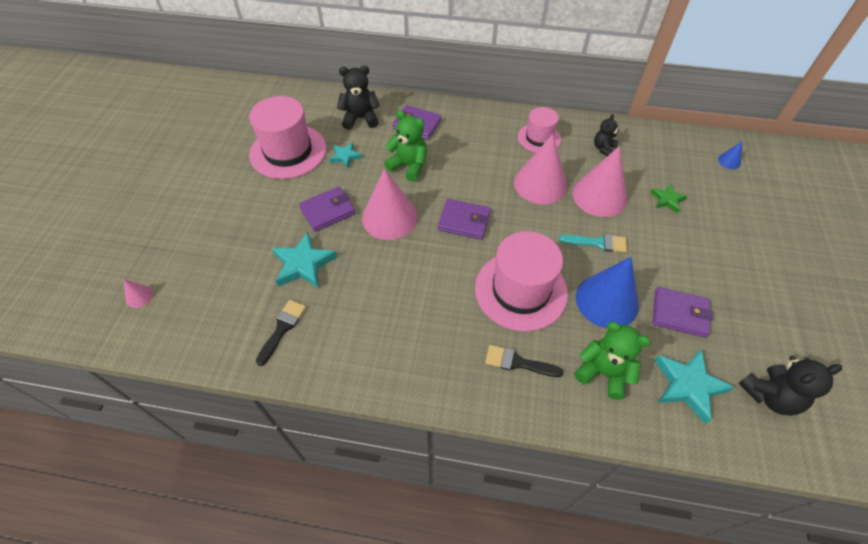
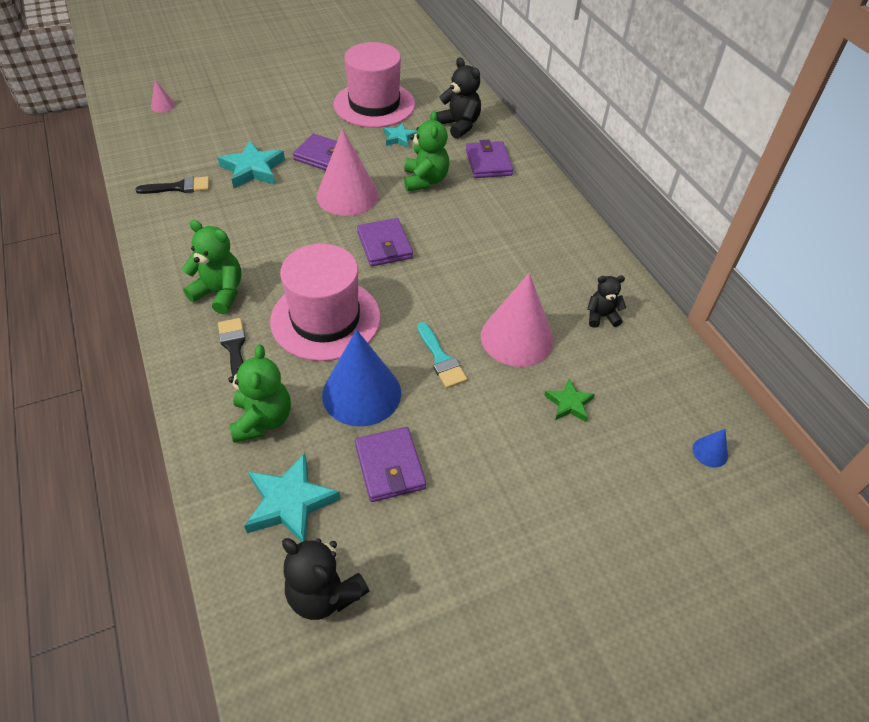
camera: 55 degrees right, 5 degrees down
(447, 349) = (220, 293): none -> green teddy bear
(539, 138) = (562, 256): pink hat -> none
(540, 184) = (489, 282): pink cone -> none

